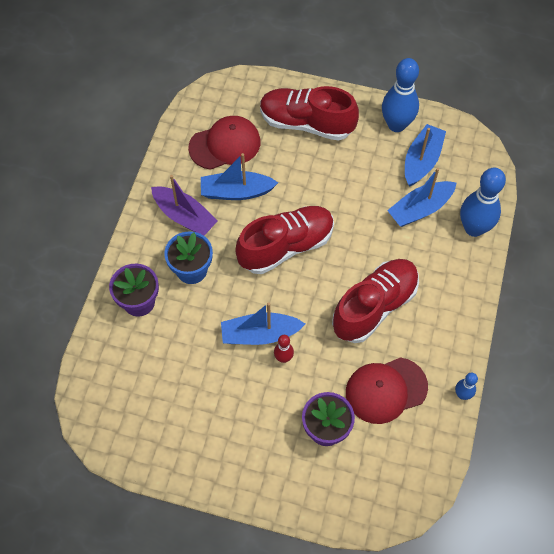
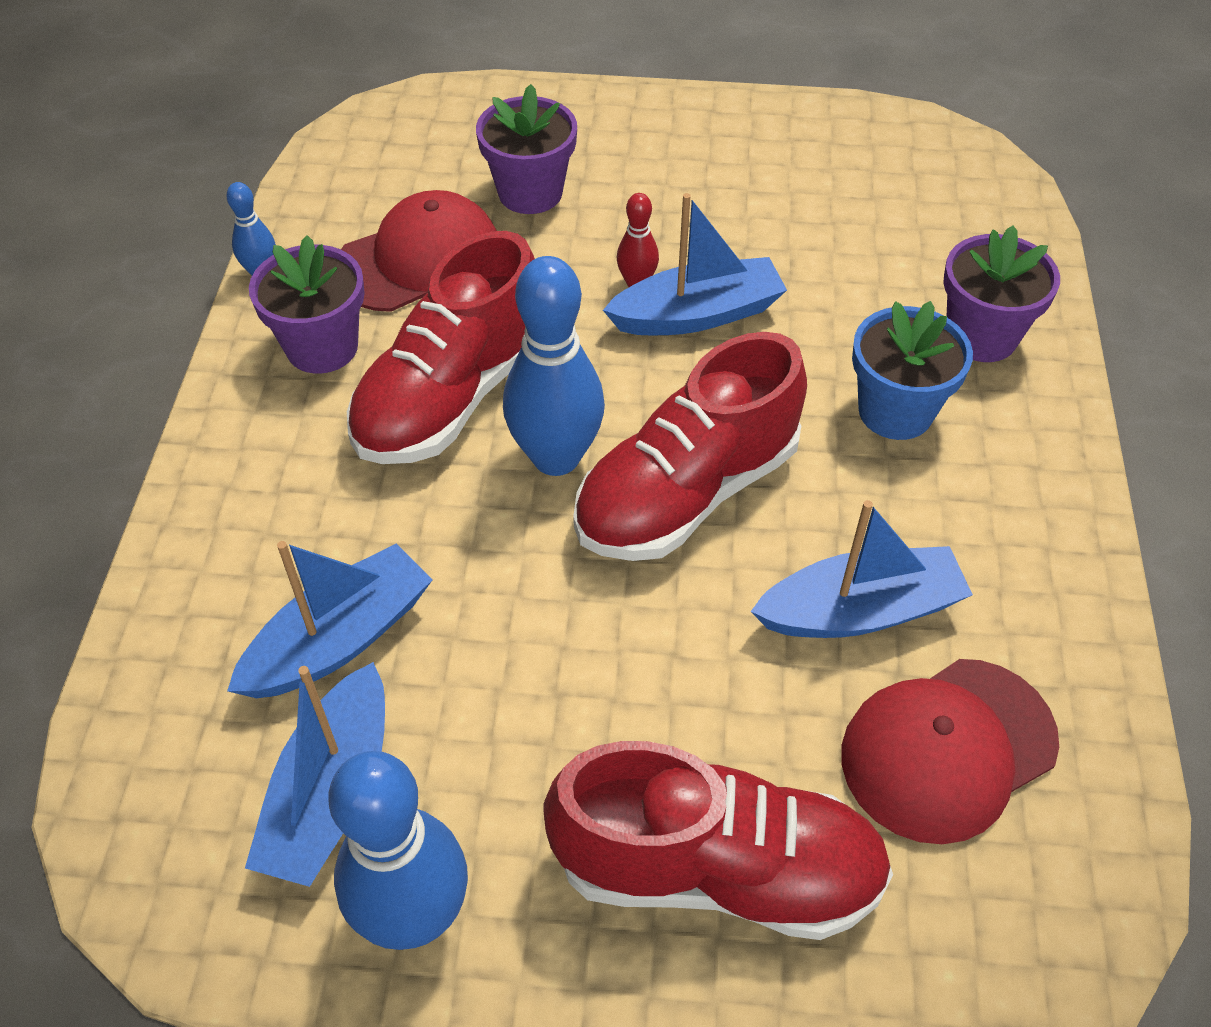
camera: 170 degrees right, 10 degrees down
(184, 216) = (969, 526): purple boat -> none
(431, 343) = (322, 347): none -> purple flower pot
(473, 228) = (192, 609): blue bowling pin -> blue bowling pin (556, 457)

